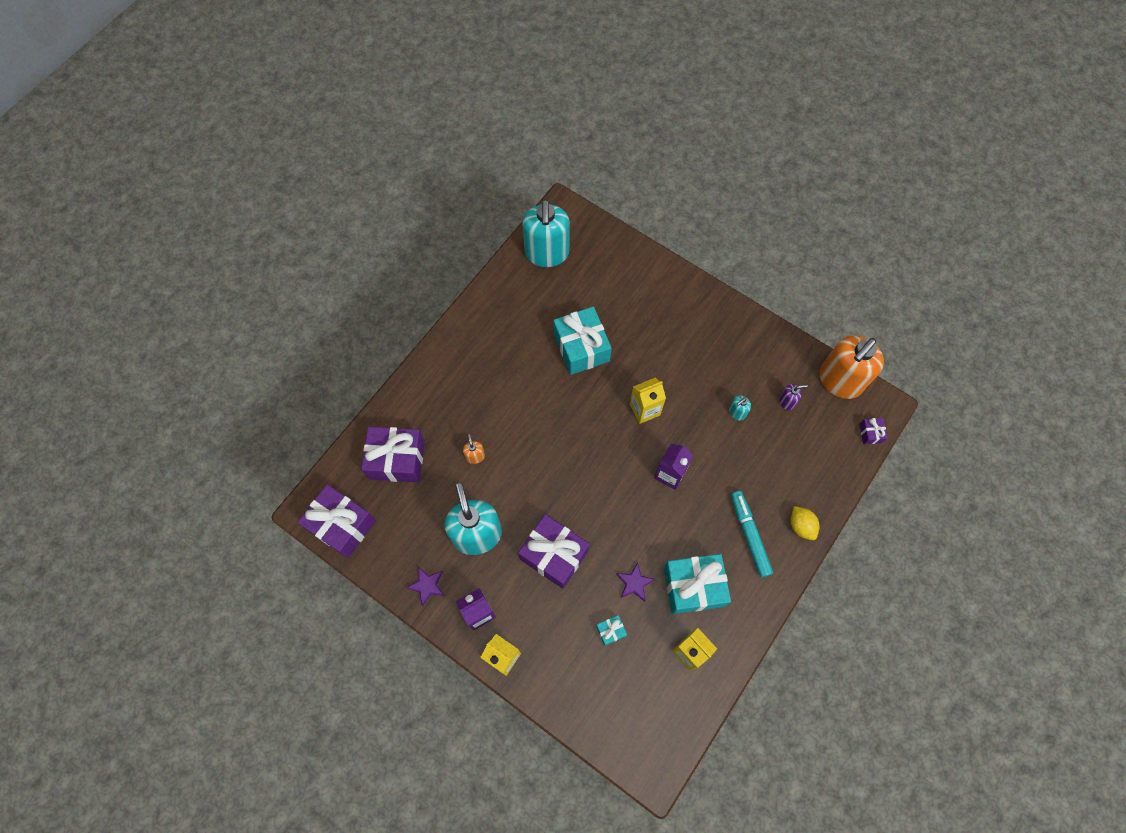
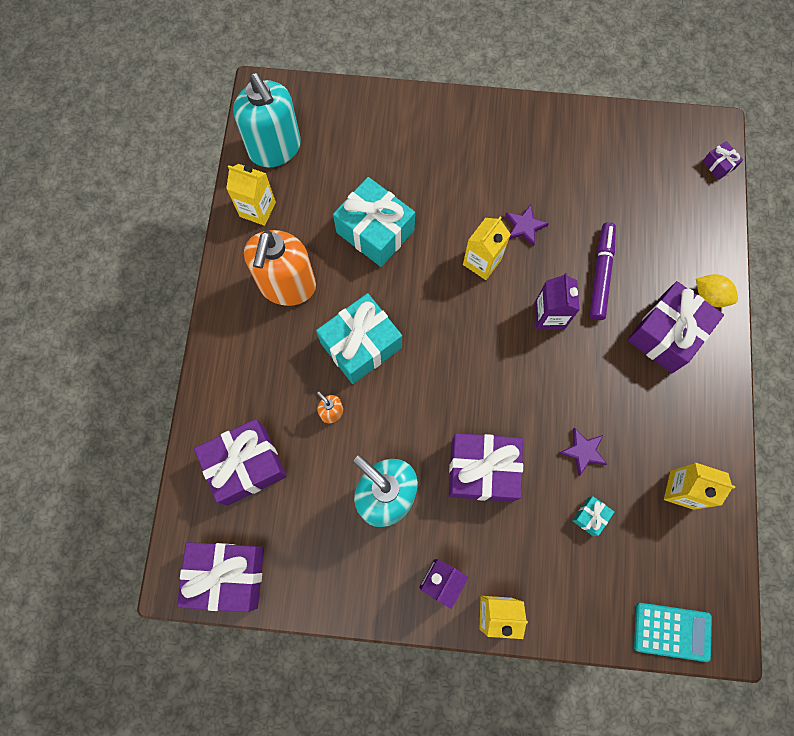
camera: 30 degrees left, 5 degrees up
(427, 585) = (366, 585): purple star -> purple star (524, 226)
(509, 290) = (257, 209): none -> yellow carton
(619, 745) = (672, 631): none -> turquoise calculator
(693, 586) = (644, 420): turquoise gift -> turquoise gift (361, 345)
(727, 465) = (600, 274): none -> purple marker
(737, 412) = (577, 214): turquoise soap dispenser -> none
(749, 535) = (666, 334): turquoise marker -> purple gift
(787, 402) = (619, 176): purple soap dispenser -> none
(839, 381) = (657, 128): orange soap dispenser -> orange soap dispenser (287, 286)

